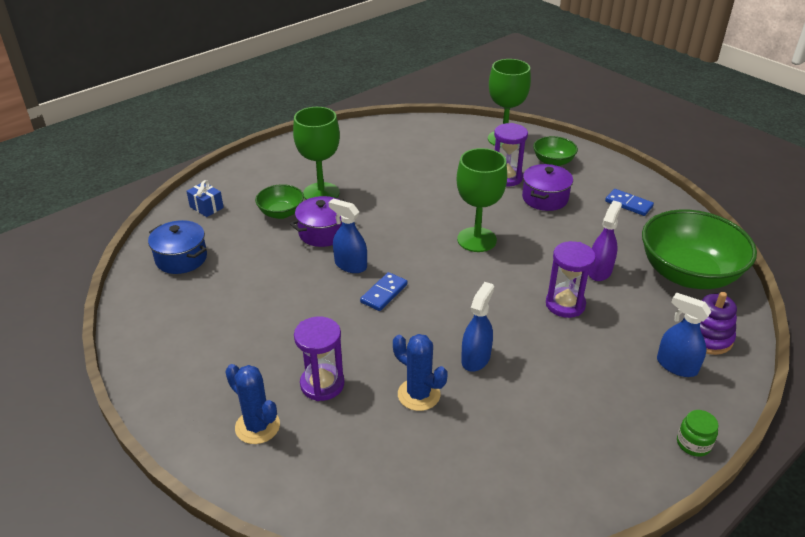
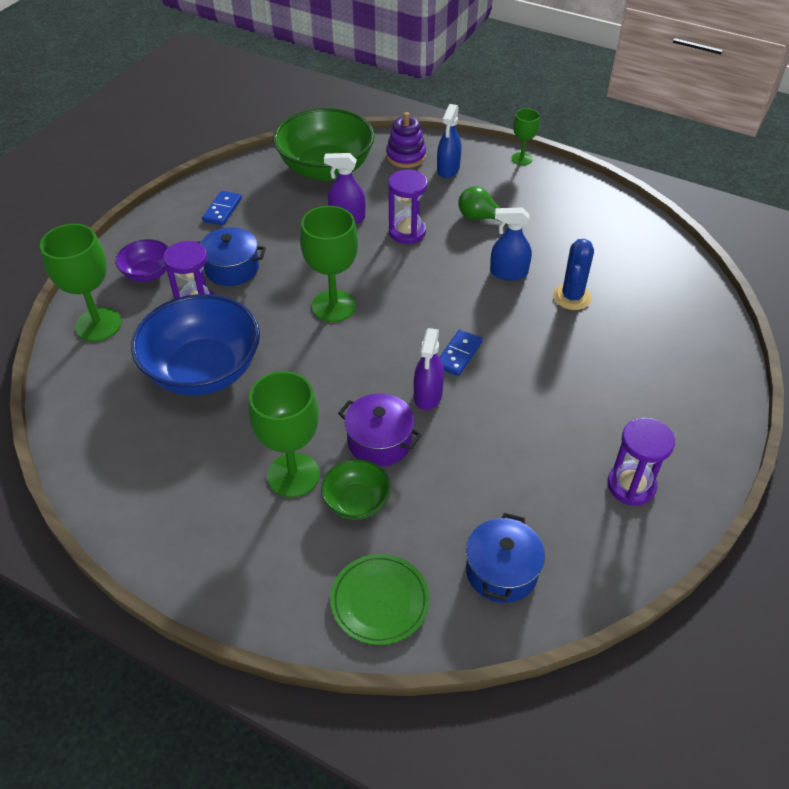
camera: 110 degrees left, 10 degrees up
(206, 207) = (380, 601): blue gift -> green plate
(257, 426) = (678, 387): blue cactus -> none
(322, 384) = (603, 361): purple hourglass -> purple hourglass (631, 485)
(350, 265) = (428, 395): blue spray bottle -> purple spray bottle
(384, 293) = (459, 354): blue domino -> blue domino turned 75 degrees counterclockwise
(436, 173) = (204, 371): none -> blue bowl
(545, 198) = (232, 269): purple pot -> blue pot
(553, 162) = (148, 273): green bowl -> purple bowl
(575, 366) = (481, 217): none -> green light bulb
(693, 444) = (521, 159): green jar -> green goblet

